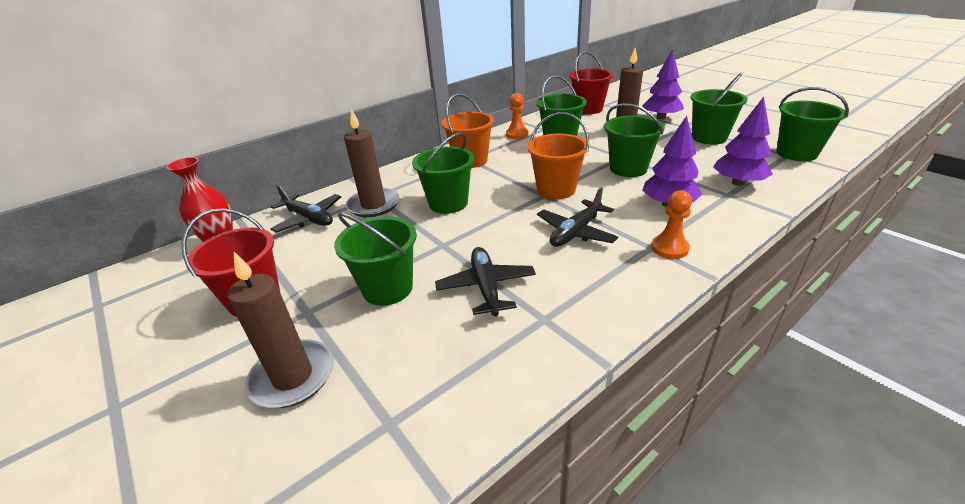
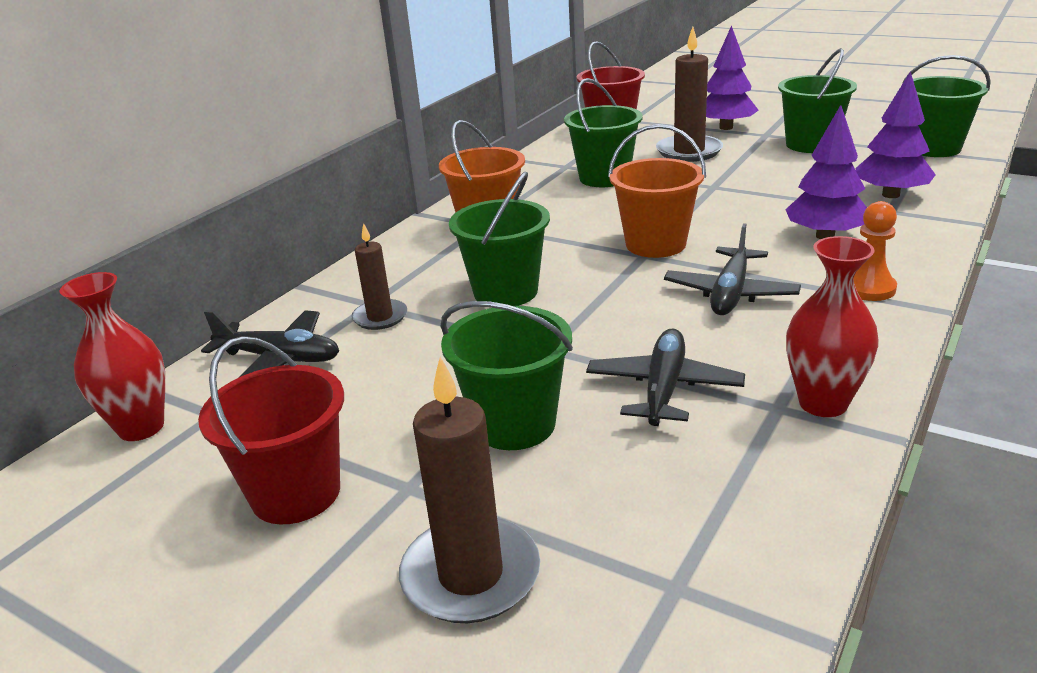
camera: 20 degrees left, 5 degrees down
(373, 205) = (380, 317): brown candle -> brown candle, size x0.61
(486, 287) = (663, 388): black plane -> black plane turned 45 degrees clockwise
(517, 134) = (530, 179): orange pawn -> none
(574, 324) = (823, 403): none -> red vase
(628, 168) = (735, 200): green bucket -> none

